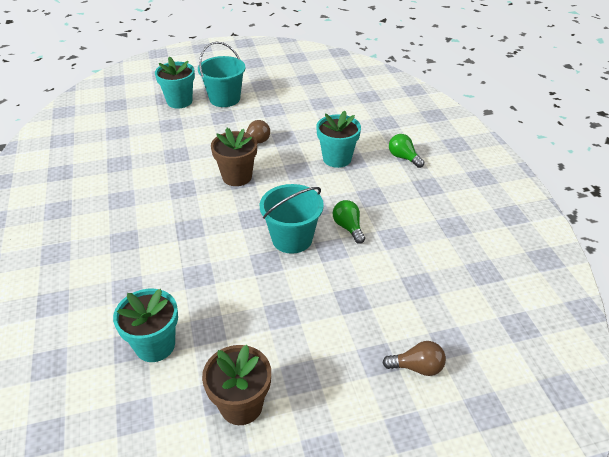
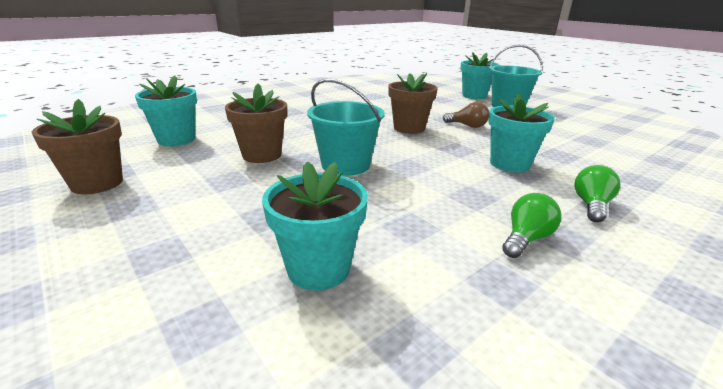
camera: 65 degrees right, 15 degrees down
(241, 285) = (262, 155): none -> brown flower pot
(348, 227) = (395, 191): green light bulb -> green light bulb (526, 239)
(417, 367) = (139, 295): brown light bulb -> none
(420, 288) = (318, 268): none -> turquoise flower pot

